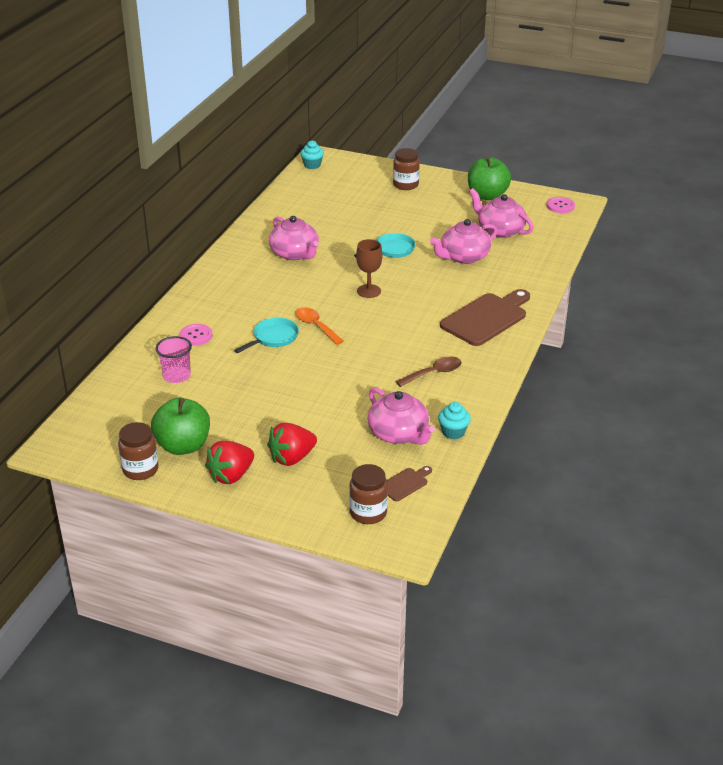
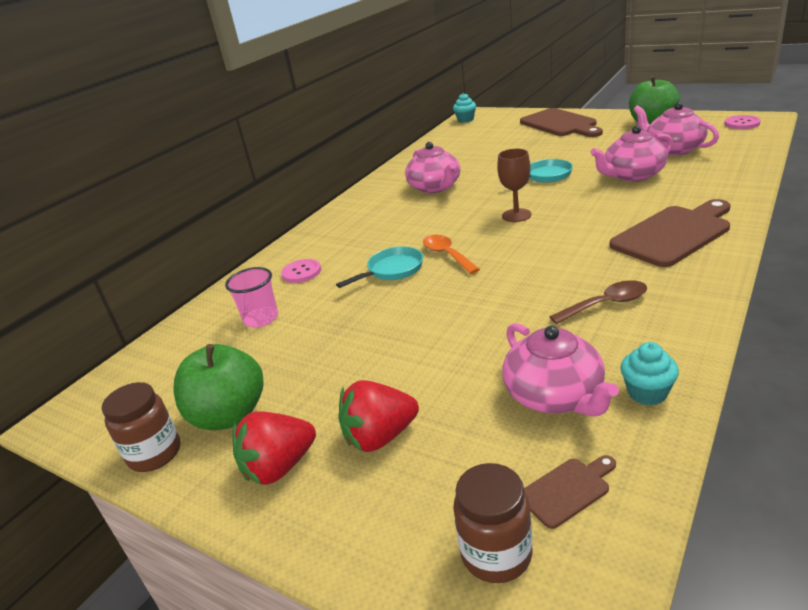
camera: 15 degrees right, 5 degrees down
(405, 185) = (560, 124): brown jar -> brown cutting board

